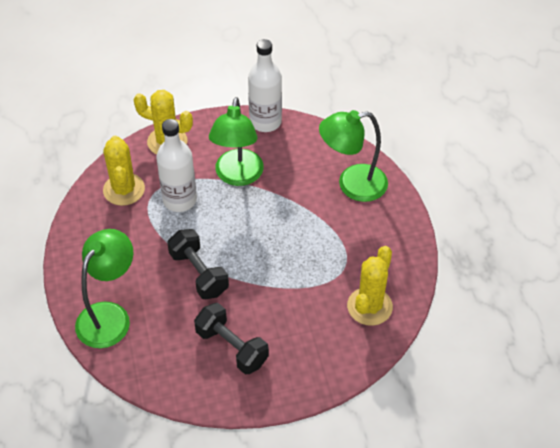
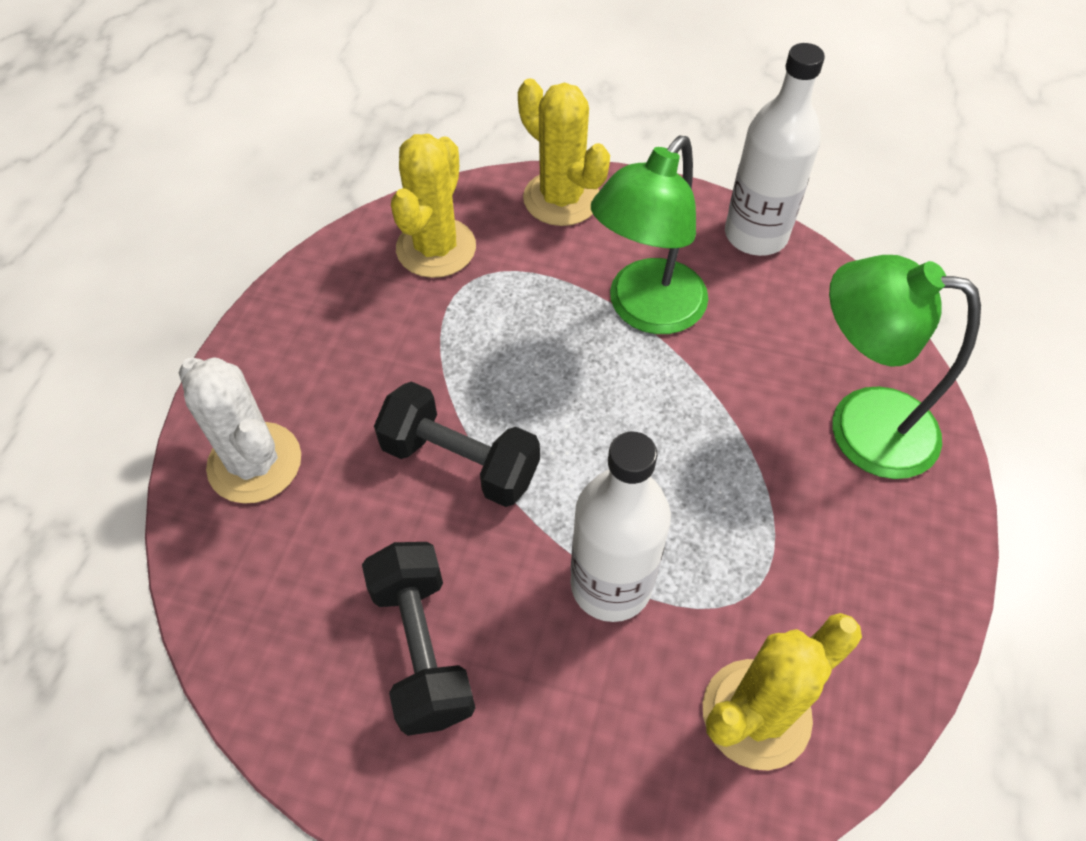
camera: 30 degrees right, 5 degrees up
(109, 315) = (255, 463): green lamp -> white cactus
(179, 200) = (516, 308): white bottle -> white bottle (611, 585)
(199, 273) = (460, 461): black dumbbell -> black dumbbell turned 60 degrees counterclockwise

